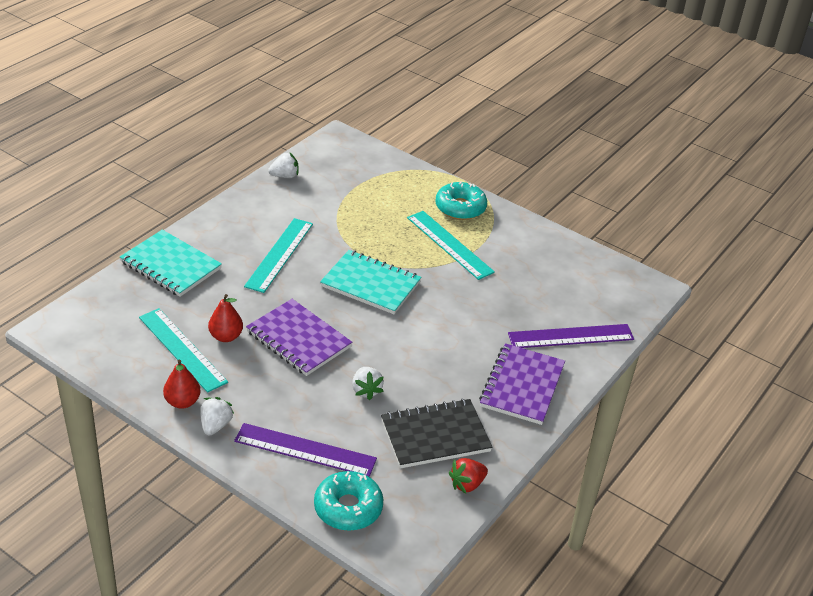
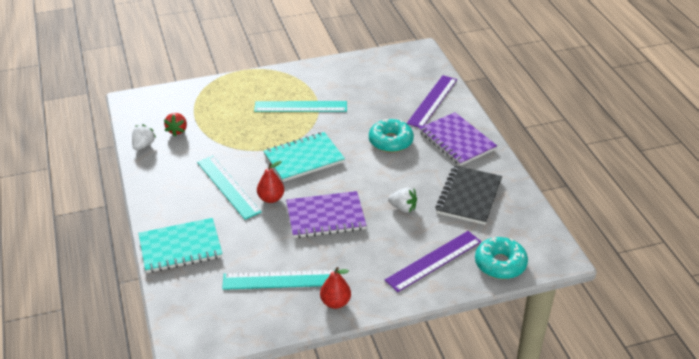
camera: 50 degrees left, 0 degrees up
(215, 425) = (374, 295): white strawberry -> none
(226, 336) = (288, 251): red pear -> red pear (271, 198)
(460, 208) = (269, 85): turquoise donut -> turquoise donut (390, 141)
(467, 484) = (519, 203): red strawberry -> red strawberry (177, 130)

